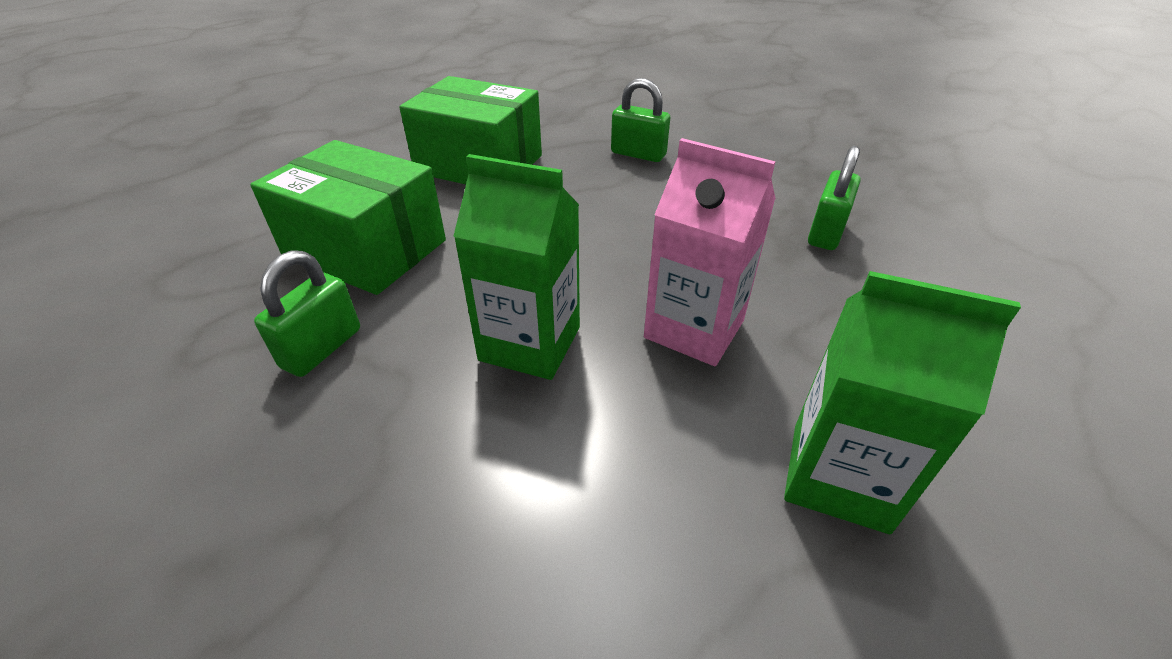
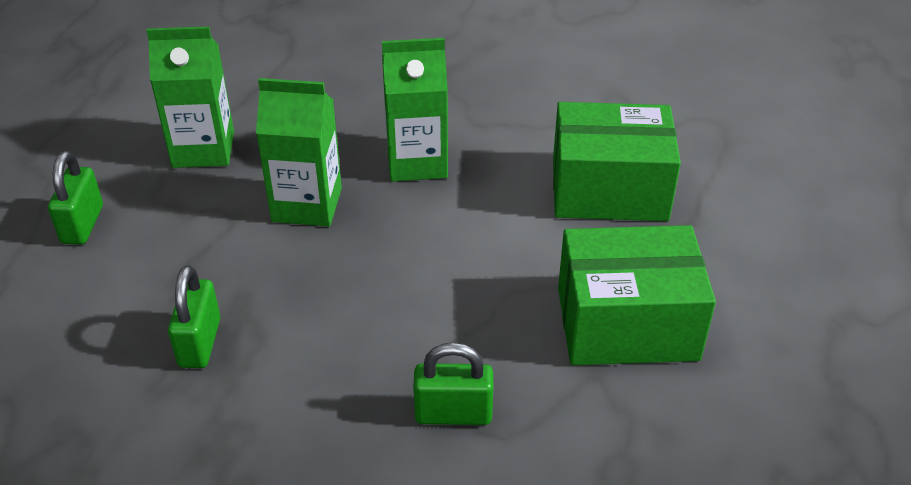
camera: 155 degrees right, 0 degrees up
(322, 348) = (546, 122): green padlock -> green padlock (82, 224)
(694, 329) = (307, 205): pink carton -> green carton

